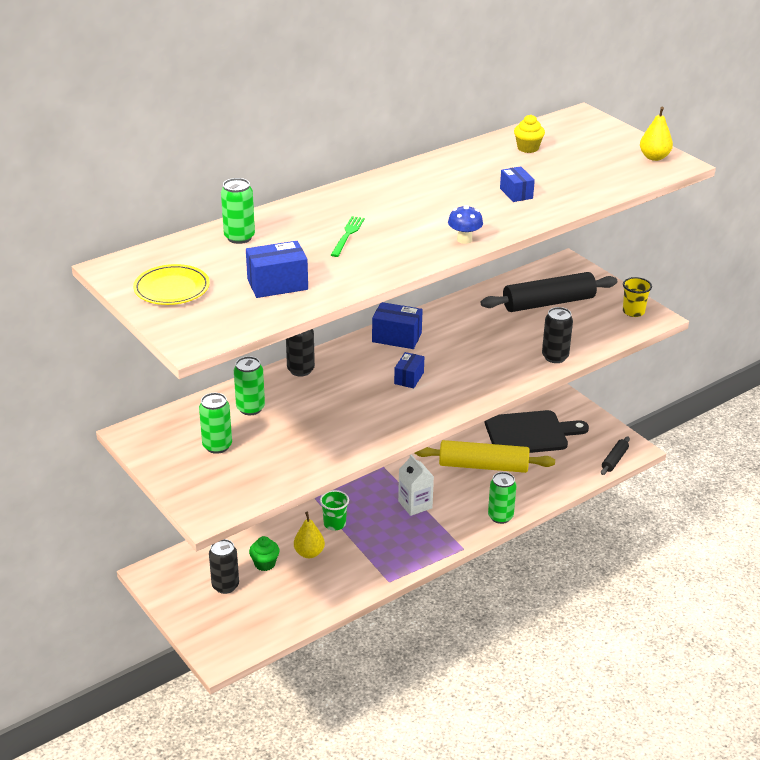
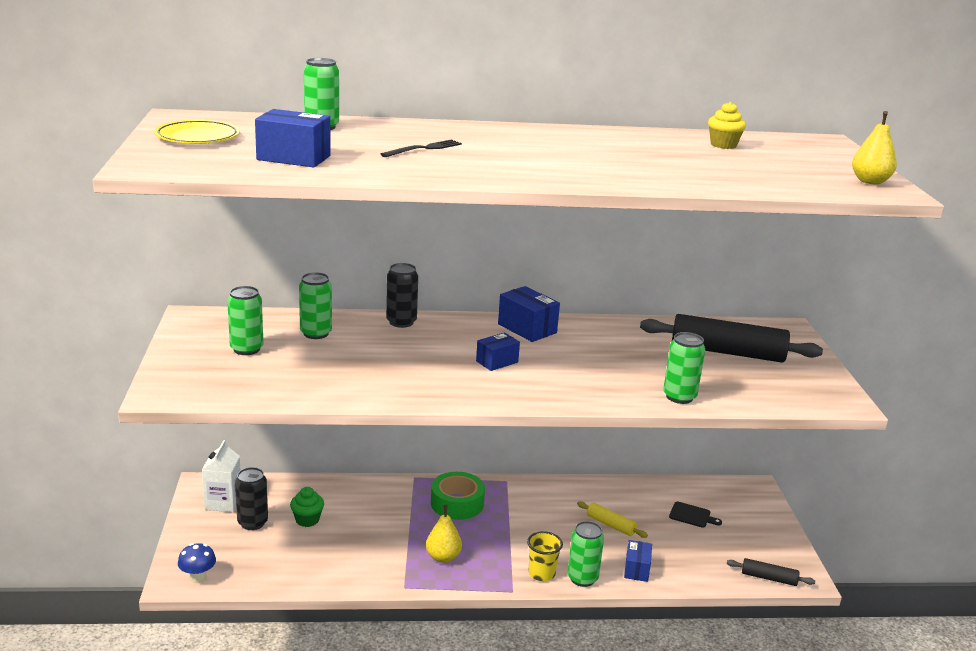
camera: 30 degrees right, 10 degrees down
(309, 553) = (357, 528): yellow pear -> yellow pear (443, 557)
(334, 524) = (407, 514): green cup -> none
(347, 235) = (424, 149): green fork -> black fork
(361, 498) = (457, 503): none -> green tape
(415, 504) = (503, 530): white carton -> white carton (223, 502)
(464, 239) = (538, 179): blue mushroom -> blue mushroom (198, 578)
(483, 466) = (611, 525): yellow rolling pin -> yellow rolling pin, size x0.49
(516, 193) = (655, 166): blue box -> blue box (636, 569)
(530, 433) = (692, 515): black cutting board -> black cutting board, size x0.41
(555, 357) = (679, 397): black can -> green can
(614, 460) = (769, 578): black rolling pin -> black rolling pin turned 45 degrees clockwise
(633, 312) = (822, 389): yellow cup -> yellow cup (541, 573)

